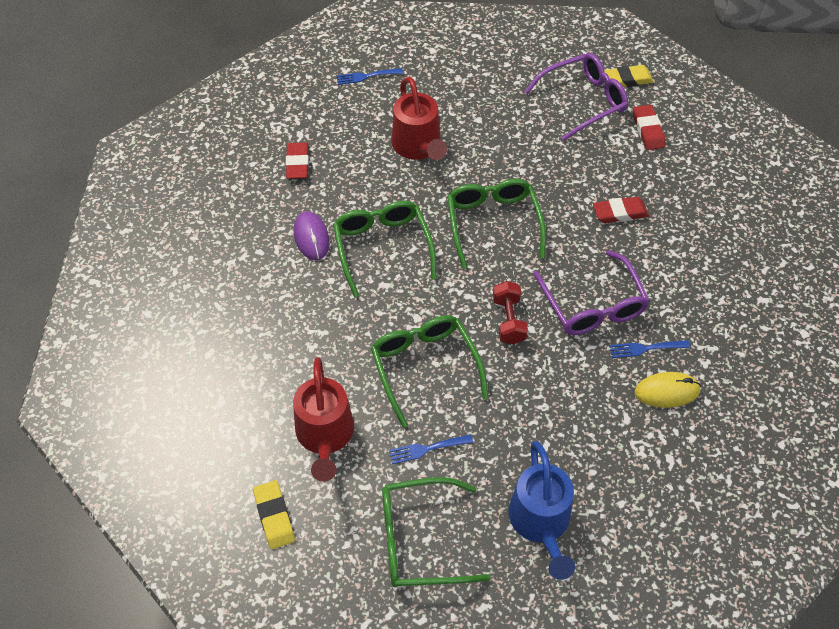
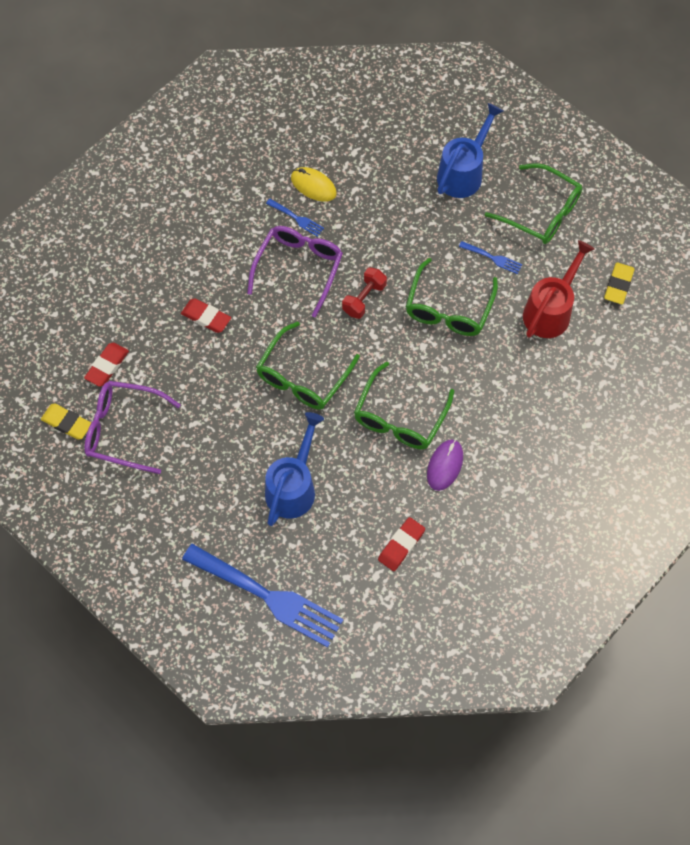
camera: 140 degrees left, 10 degrees up
(366, 76) = (268, 597): blue fork -> blue fork, size x2.36
(418, 147) = (293, 486): red watering can -> blue watering can

